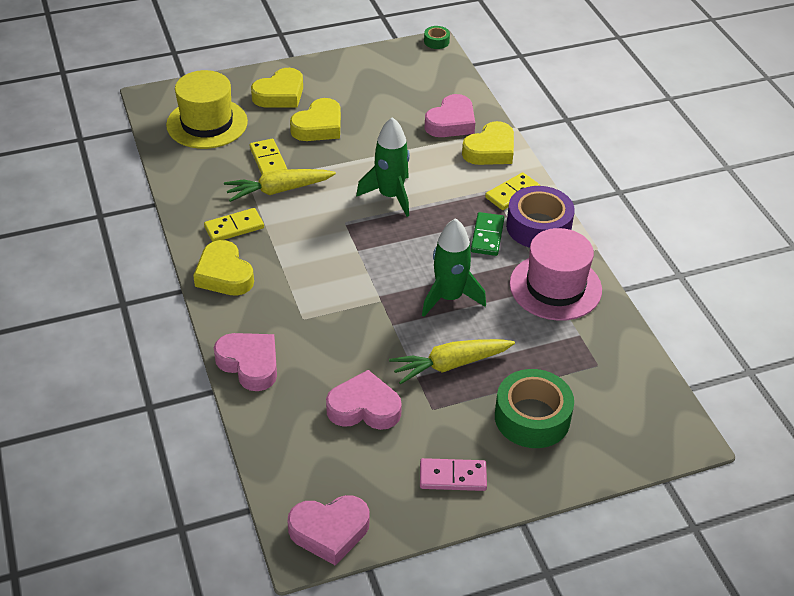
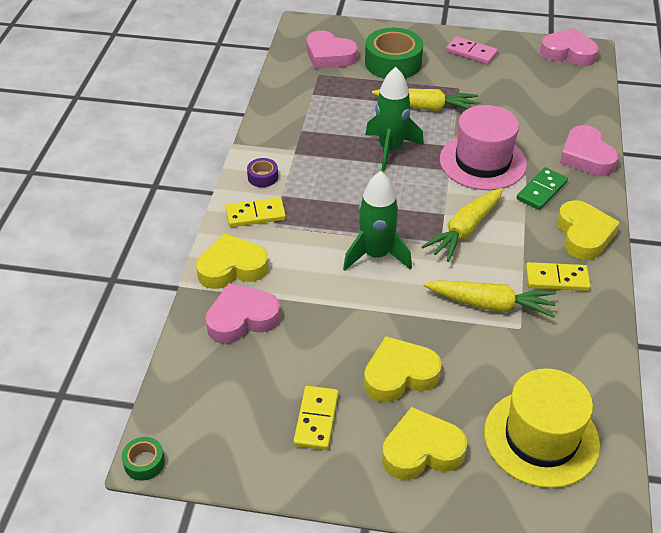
camera: 150 degrees left, 0 degrees up
(268, 160) = (485, 348): yellow domino -> yellow domino (316, 419)
(331, 242) = (465, 230): none -> yellow carrot
(364, 408) = (509, 103): pink heart -> pink heart (329, 56)
(487, 236) = (315, 185): green domino -> green domino (541, 191)
(538, 227) = (263, 177): purple tape -> purple tape, size x0.47
(555, 287) = (297, 128): pink hat -> pink hat (482, 162)

